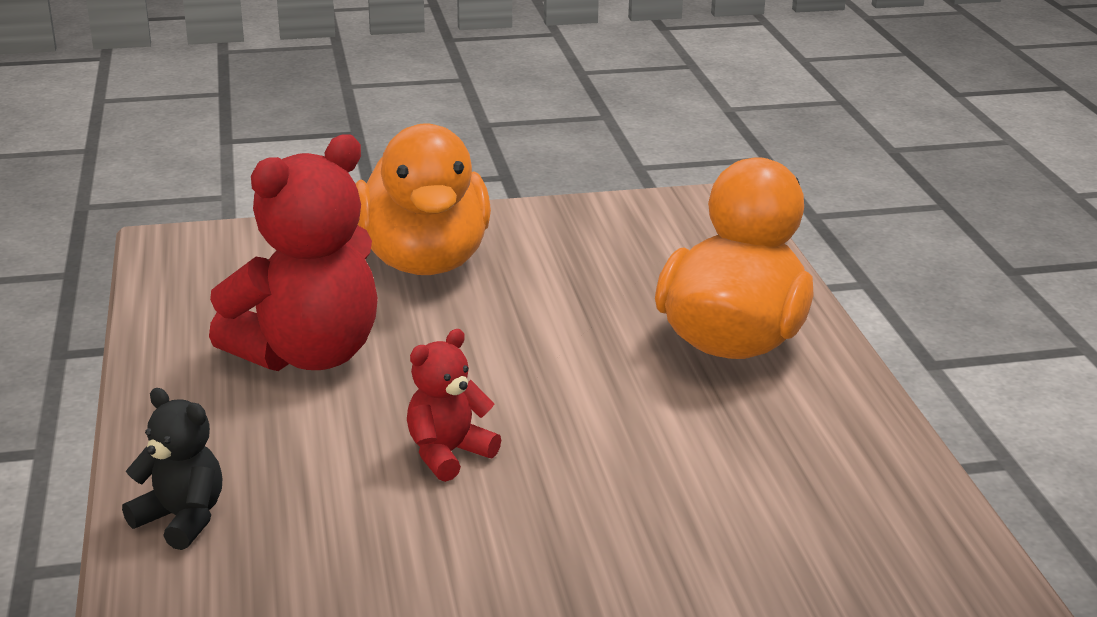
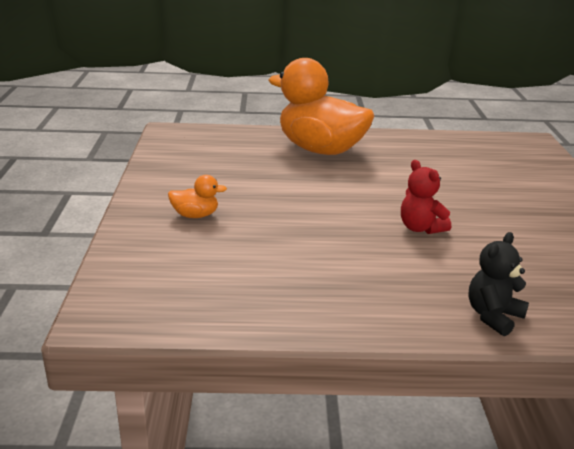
camera: 80 degrees left, 0 degrees up
(308, 354) = (305, 263): red teddy bear -> none
(424, 261) = (195, 215): orange duck -> orange duck, size x0.41

